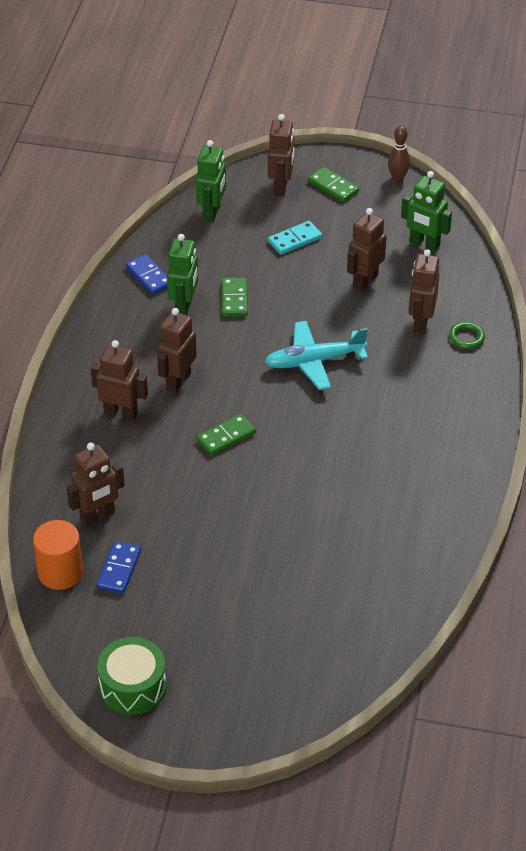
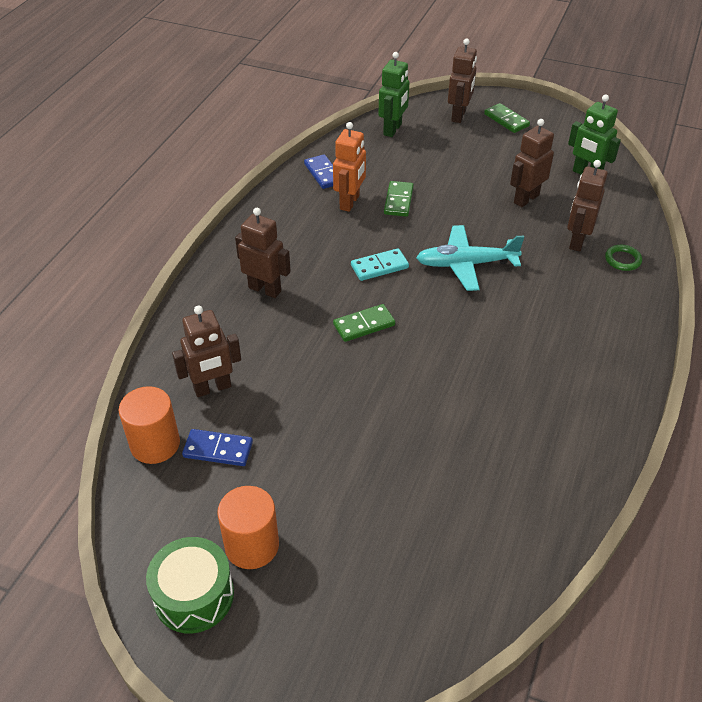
camera: 10 degrees right, 0 degrees up
(119, 569) = (218, 449): blue domino -> blue domino turned 75 degrees clockwise
(170, 642) = (252, 545): none -> orange cylinder
(178, 381) = (328, 266): brown robot -> none
(184, 307) = (350, 202): green robot -> orange robot
(295, 240) = (464, 158): turquoise domino -> turquoise domino (379, 267)
(397, 178) = (566, 119): brown bowling pin -> none

